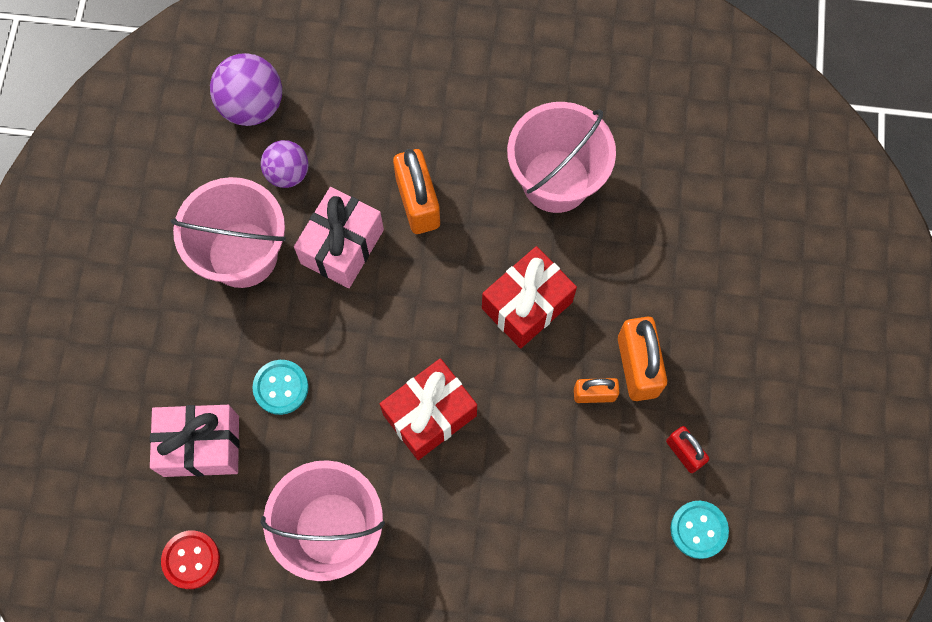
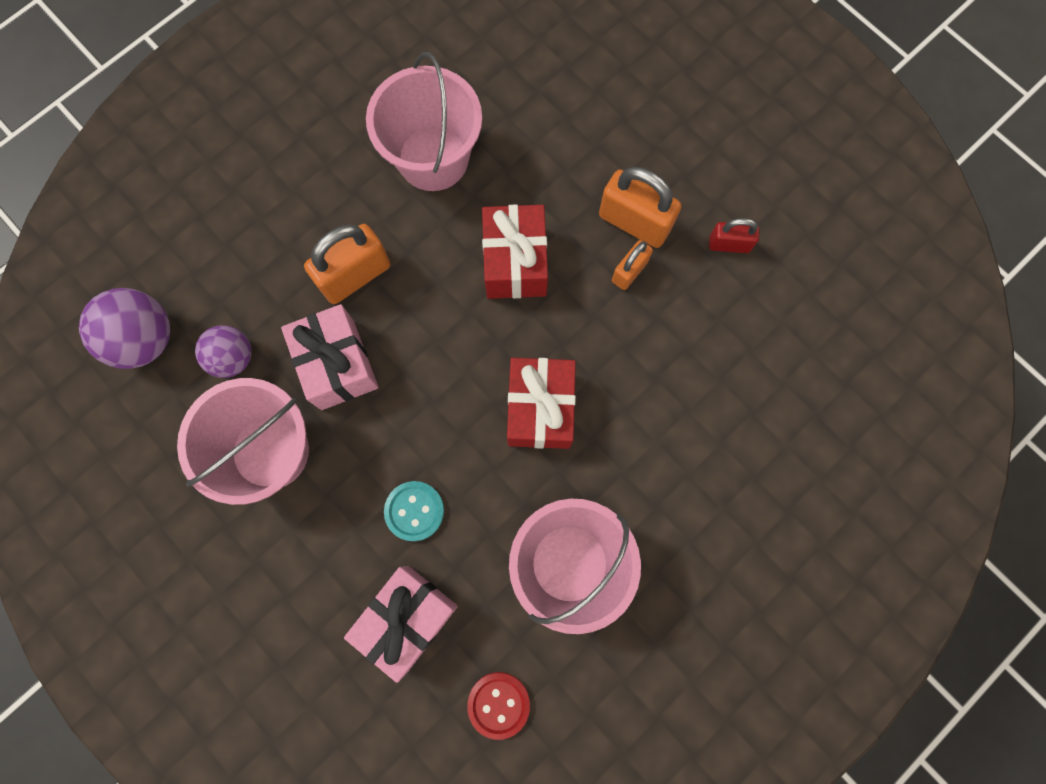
camera: 50 degrees left, 5 degrees up
(418, 202) = (355, 275): orange padlock -> orange padlock turned 60 degrees counterclockwise
(698, 530) = (796, 283): turquoise button -> none

